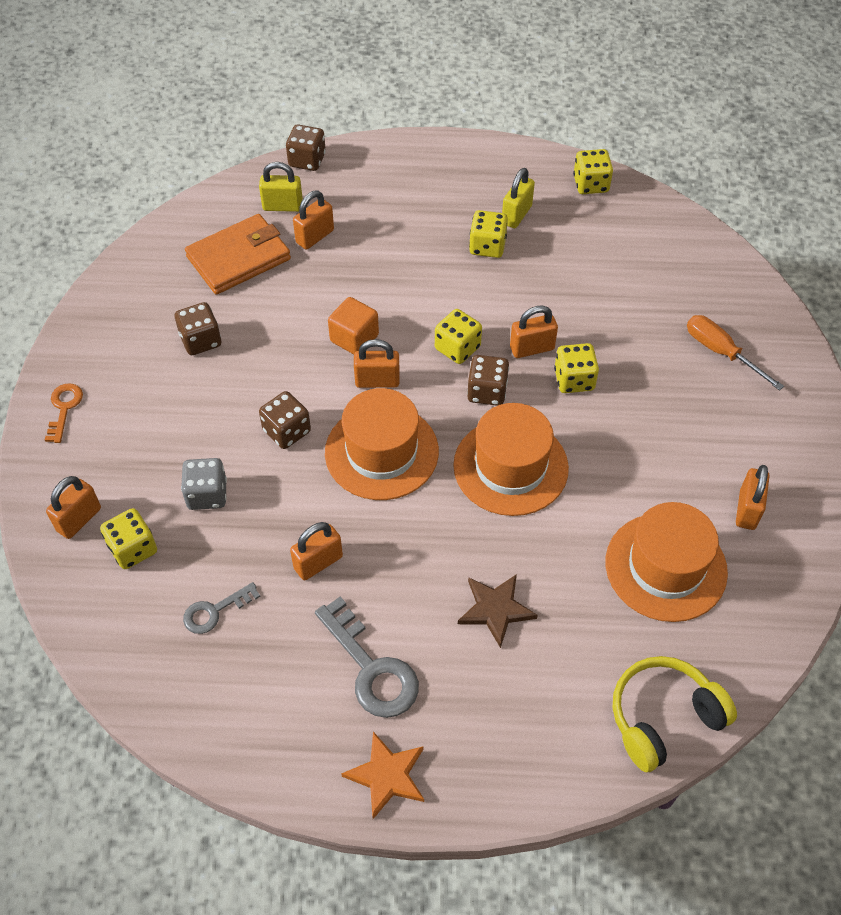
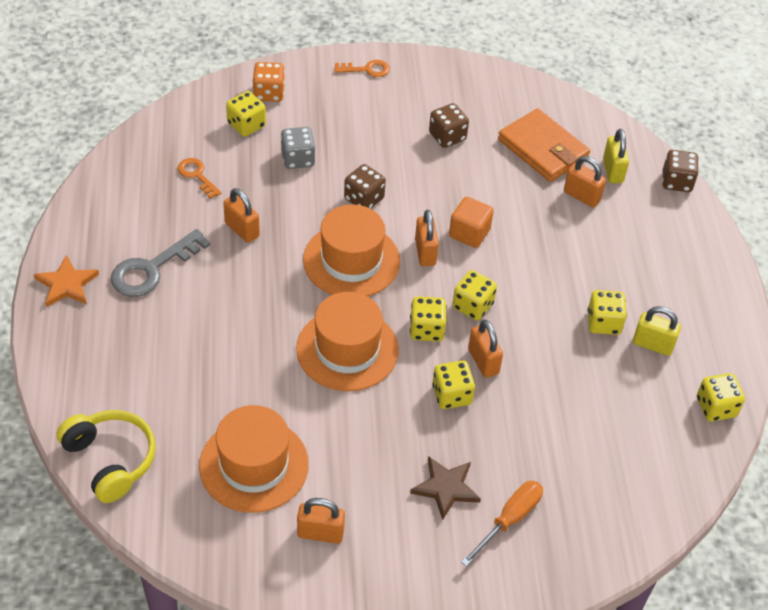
camera: 80 degrees right, 5 degrees down
(79, 519) = (269, 93): orange padlock -> orange dice
(215, 611) = (197, 175): grey key -> orange key
(487, 391) = (426, 329): brown dice -> yellow dice
(495, 609) = (206, 344): brown star -> brown star (446, 488)

